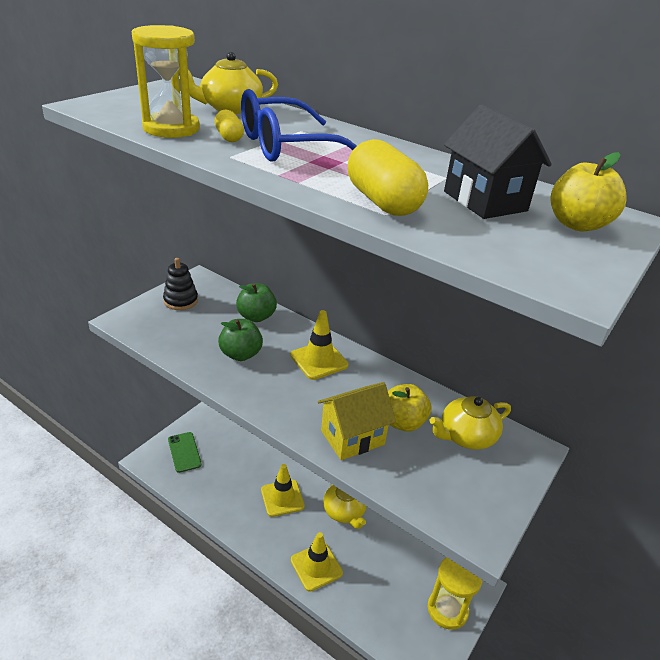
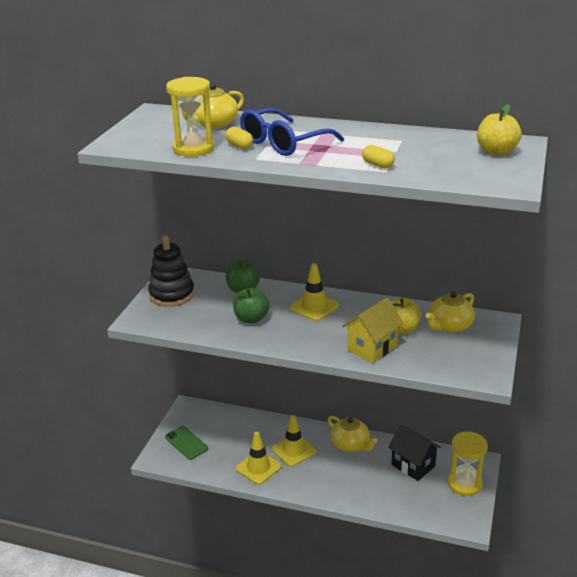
camera: 15 degrees left, 5 degrees down
(181, 301) = (172, 294): black stacking toy -> black stacking toy, size x1.50
(316, 566) = (349, 488): yellow traffic cone -> yellow traffic cone (258, 467)
(383, 202) = (378, 165): yellow capsule -> yellow capsule, size x0.53
(484, 201) = (435, 150): black house -> black house (413, 465)

